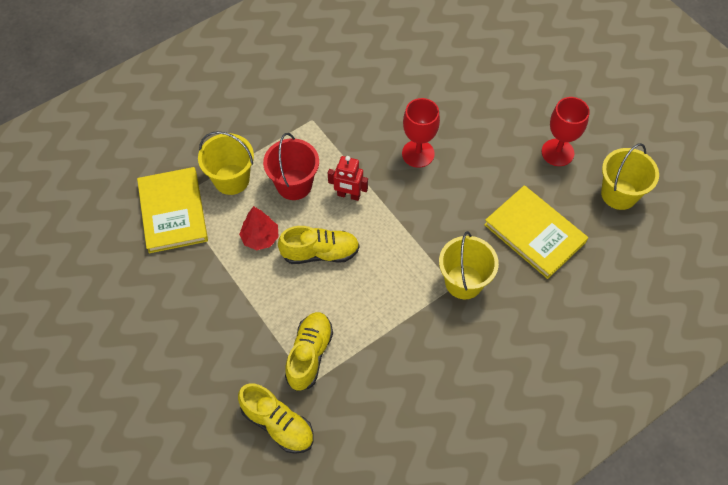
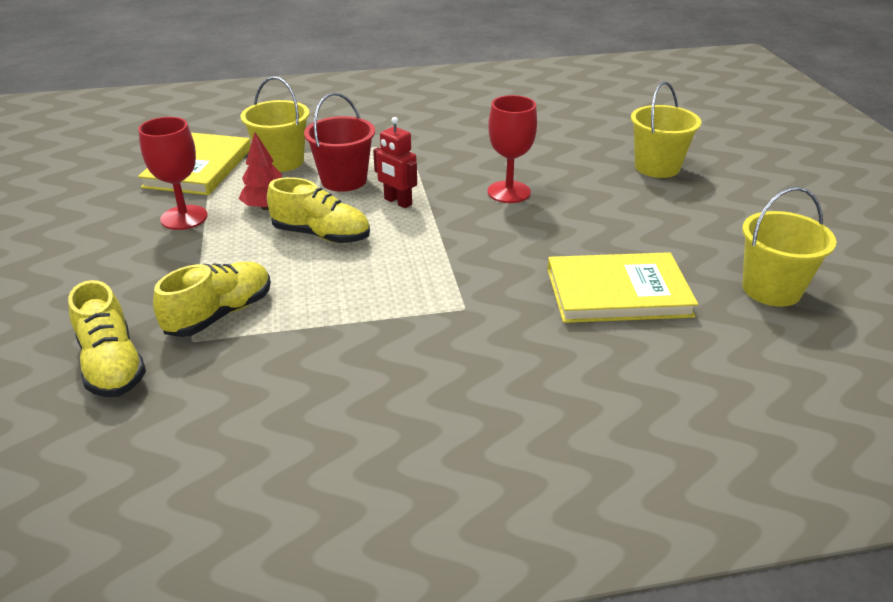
camera: 25 degrees right, 25 degrees down
(464, 282) = (482, 308): yellow bucket -> yellow bucket (657, 167)
(534, 233) = (618, 292): yellow book -> yellow book turned 75 degrees counterclockwise
(557, 152) = (697, 232): red goblet -> red goblet (184, 217)

